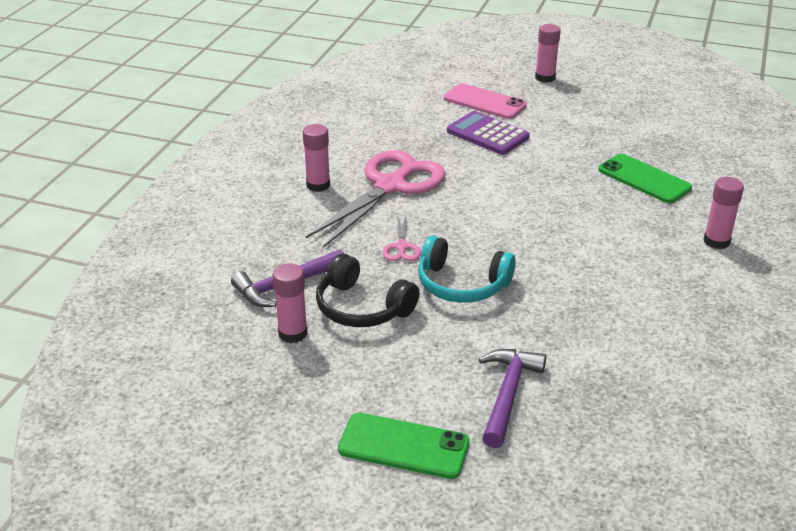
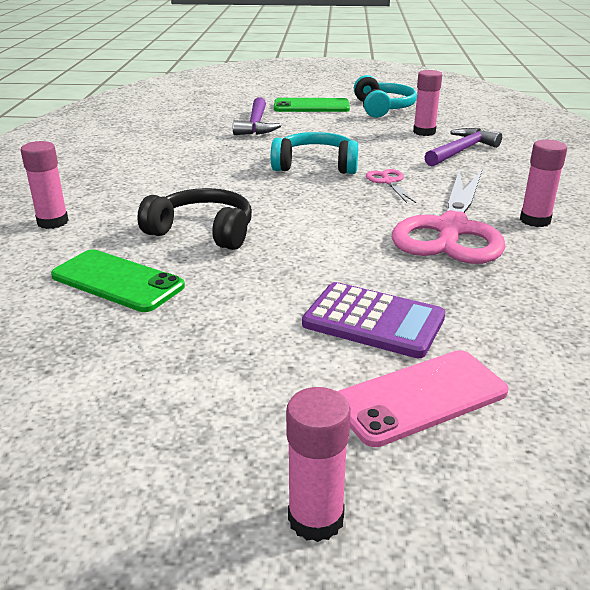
camera: 165 degrees right, 5 degrees down
(296, 417) = (383, 108): none -> turquoise headphones
(362, 307) = (387, 147): black headphones -> black headphones (203, 232)
(484, 102) = (420, 397): pink phone -> pink phone turned 45 degrees counterclockwise

